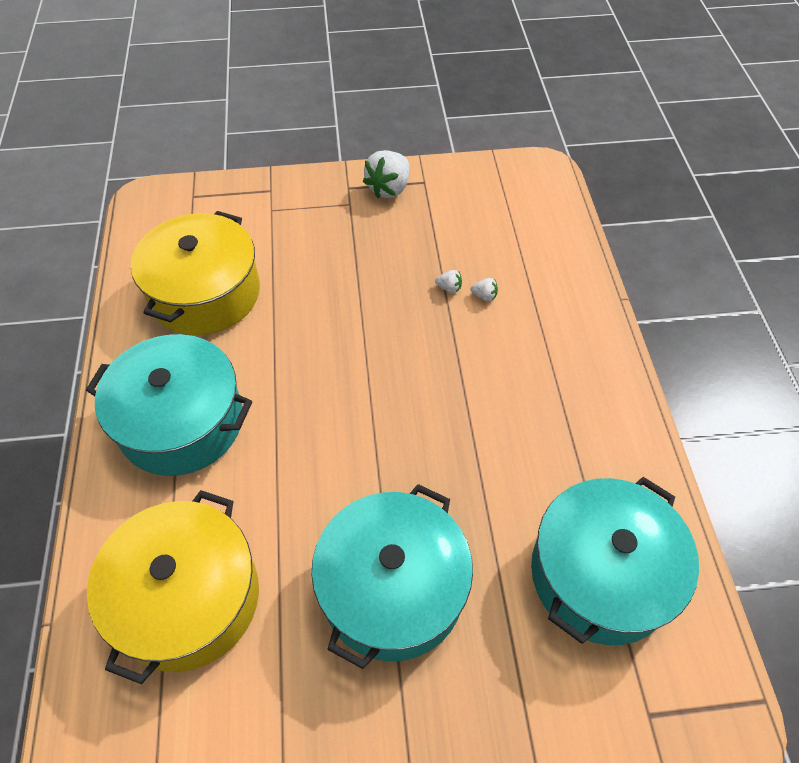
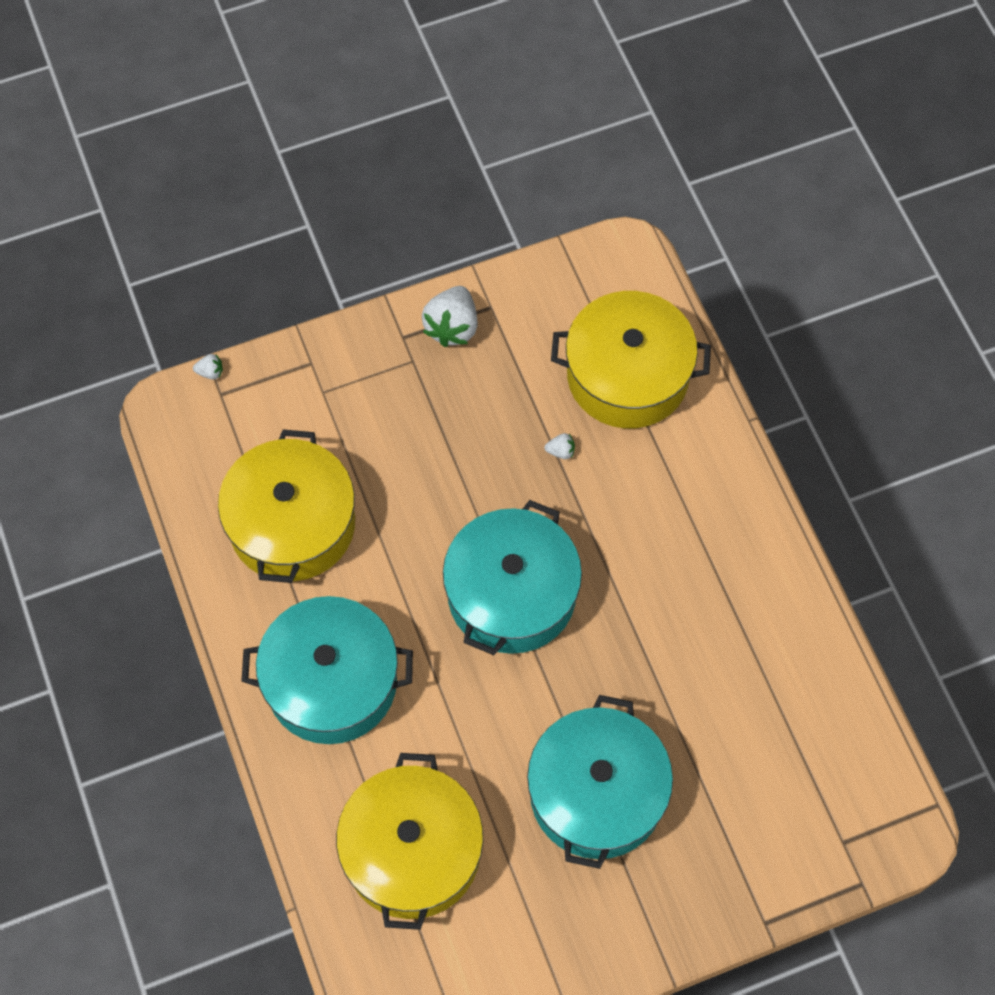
camera: 15 degrees left, 10 degrees up
(484, 296) = (602, 452): white strawberry -> white strawberry (210, 372)
(522, 247) = (627, 375): none -> yellow pot
(600, 574) = (781, 731): turquoise pot -> turquoise pot (511, 594)

